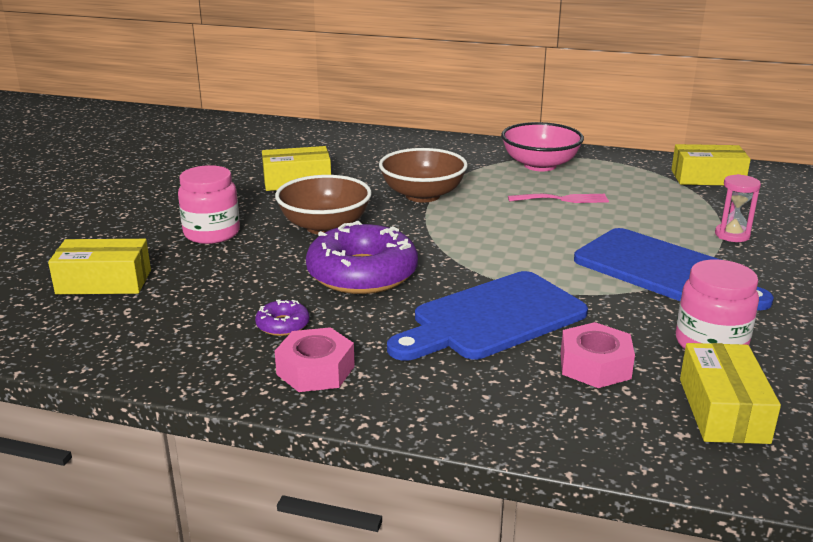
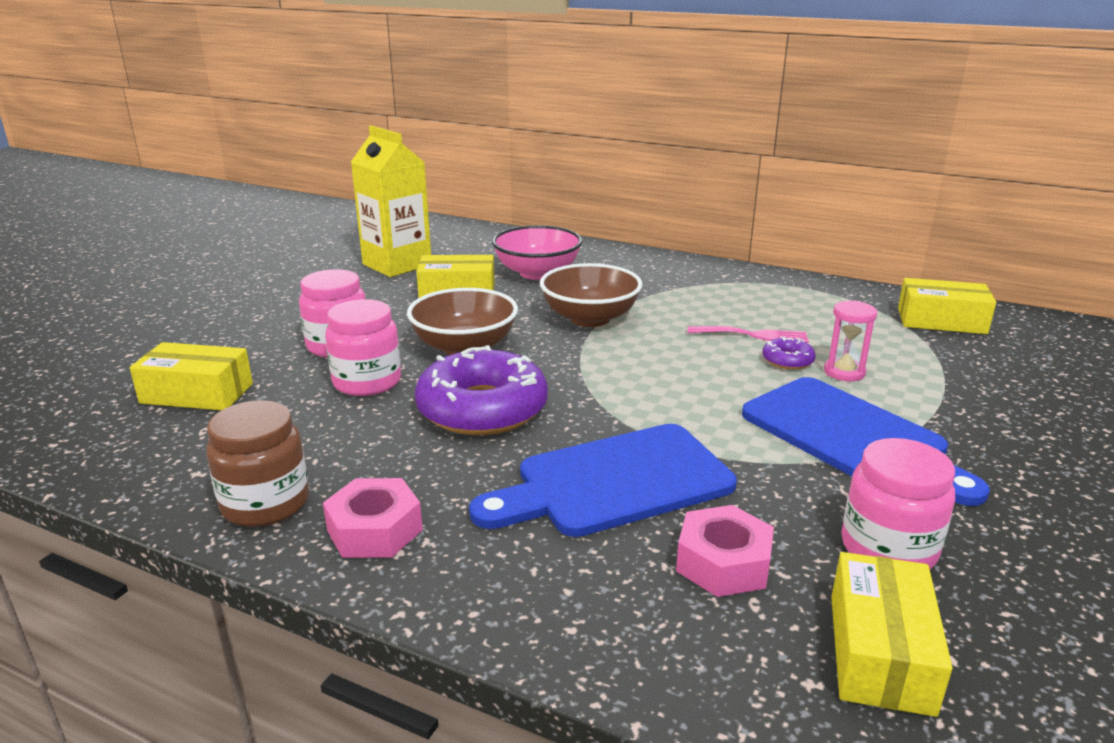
camera: 10 degrees right, 0 degrees up
(214, 360) = (265, 503): none -> brown jar
(230, 161) = (397, 264): none -> yellow carton
(253, 261) = (367, 382): none -> pink jar
(283, 325) = (364, 466): purple donut -> purple donut (787, 360)
(540, 165) = (739, 292): pink bowl -> pink bowl (537, 273)
(732, 235) = (955, 398): pink hourglass -> pink hourglass (844, 372)

